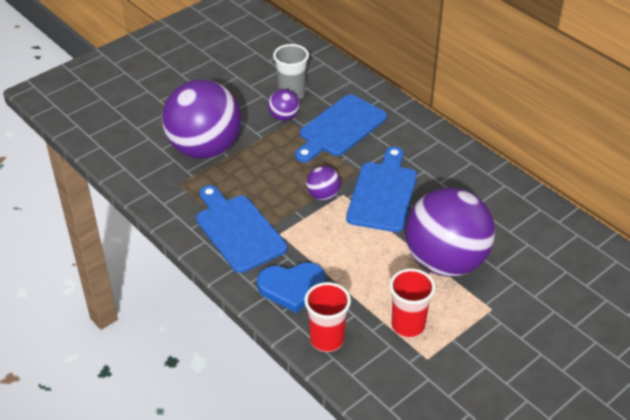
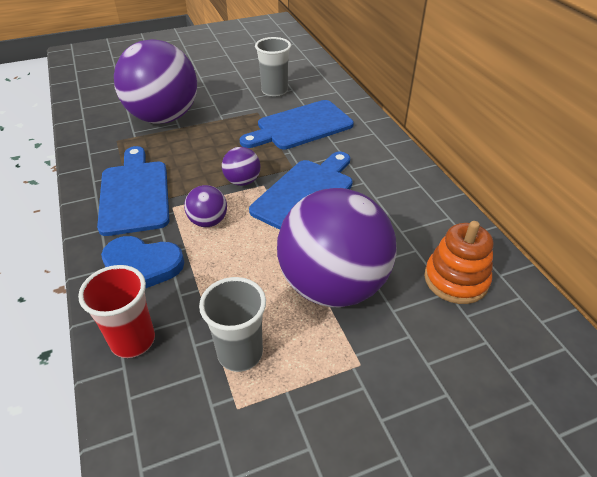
camera: 20 degrees right, 0 degrees up
(283, 117) = (254, 107): purple ball -> purple ball (208, 221)
(408, 326) = (240, 353): red cup -> grey cup
(529, 233) = (456, 279): none -> orange stacking toy

